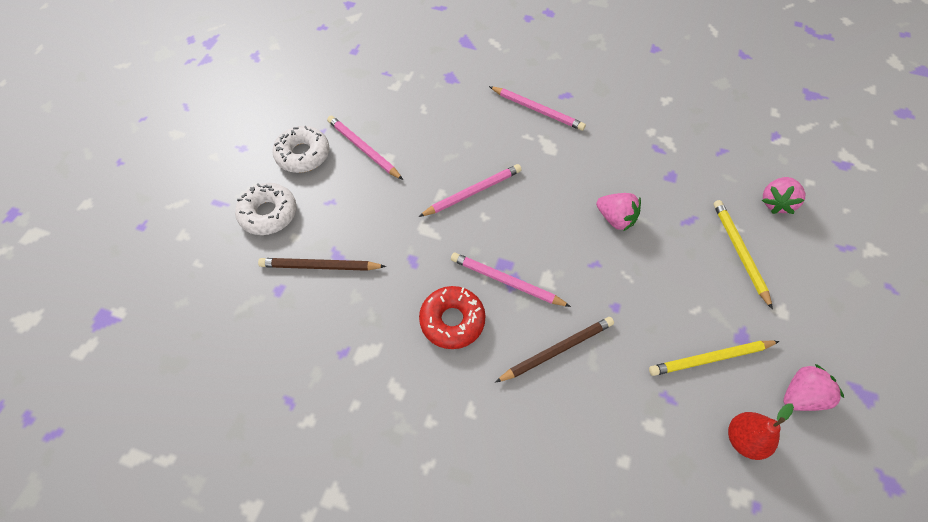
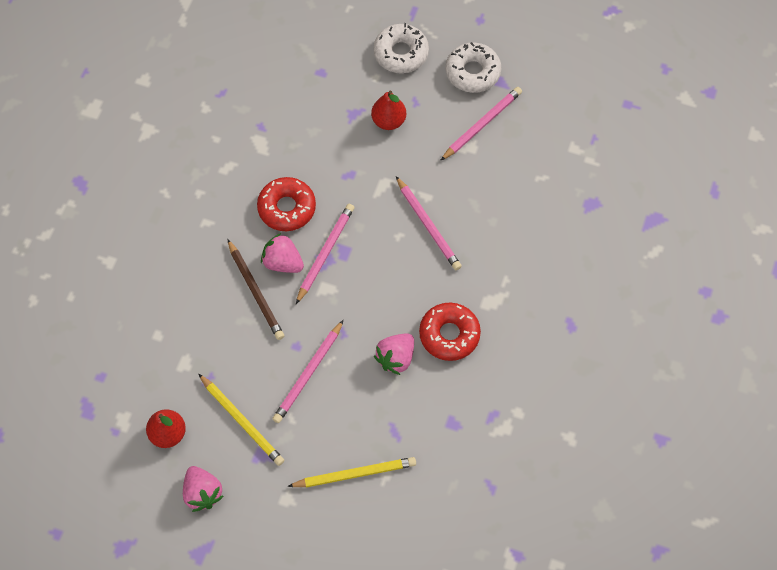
camera: 90 degrees right, 5 degrees up
(320, 266) = (344, 101): brown pencil -> none
(350, 225) = (388, 121): none -> red pear
(537, 110) = (545, 293): pink pencil -> pink pencil (308, 373)
(585, 177) = (449, 335): none -> red donut
(710, 358) = (242, 421): yellow pencil -> yellow pencil turned 150 degrees clockwise
(776, 203) = (417, 528): pink strawberry -> pink strawberry (283, 262)

